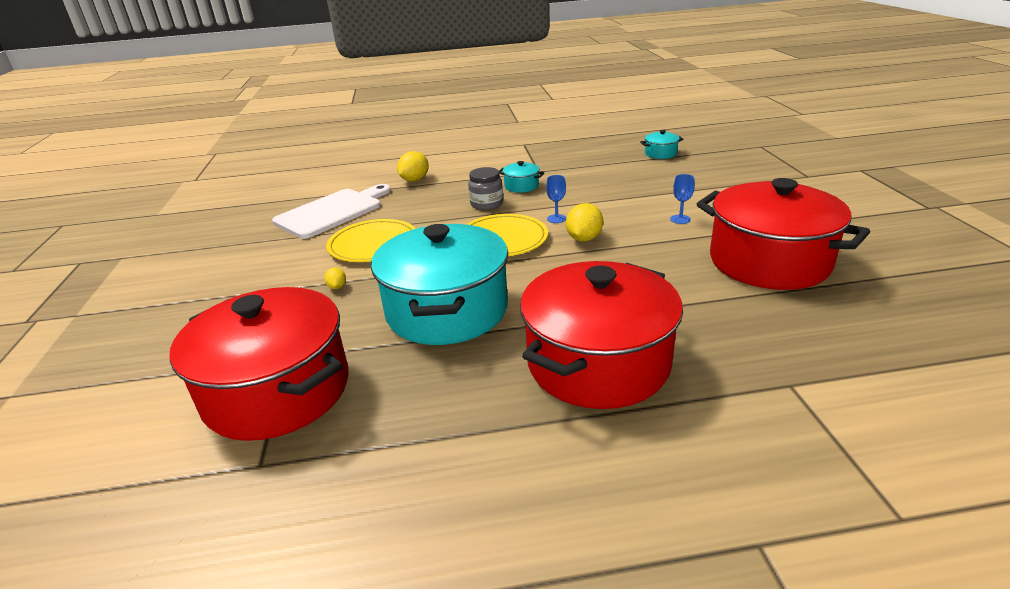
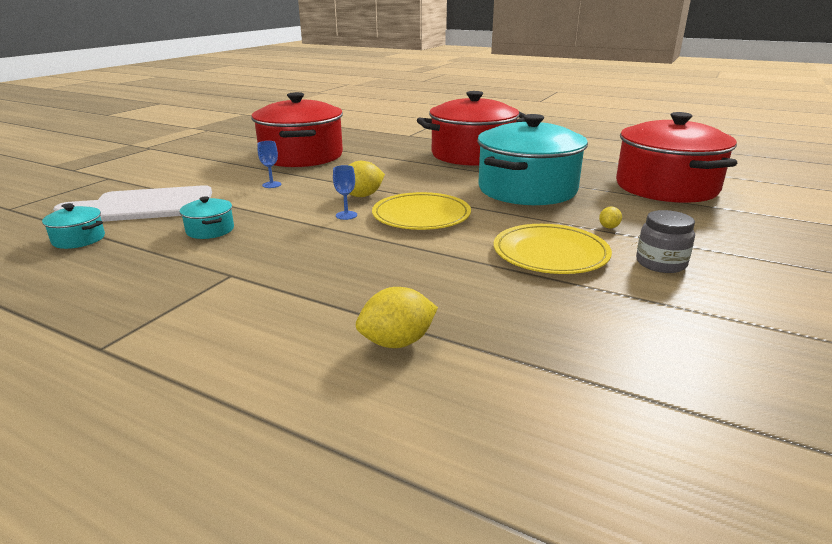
camera: 145 degrees left, 5 degrees down
(332, 212) = (583, 326): white cutting board -> white cutting board (146, 205)
(486, 204) = (374, 254): grey jar -> grey jar (661, 263)
(521, 186) = (296, 261): turquoise pot -> turquoise pot (210, 230)

